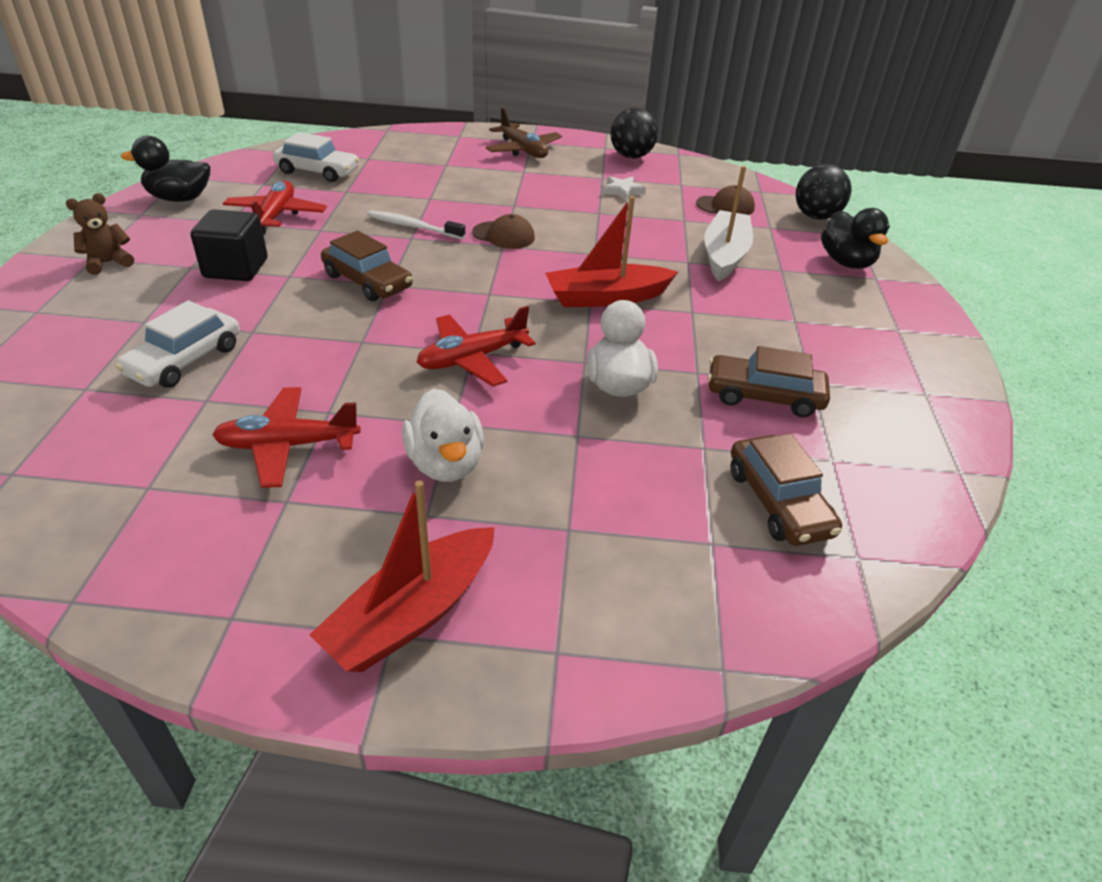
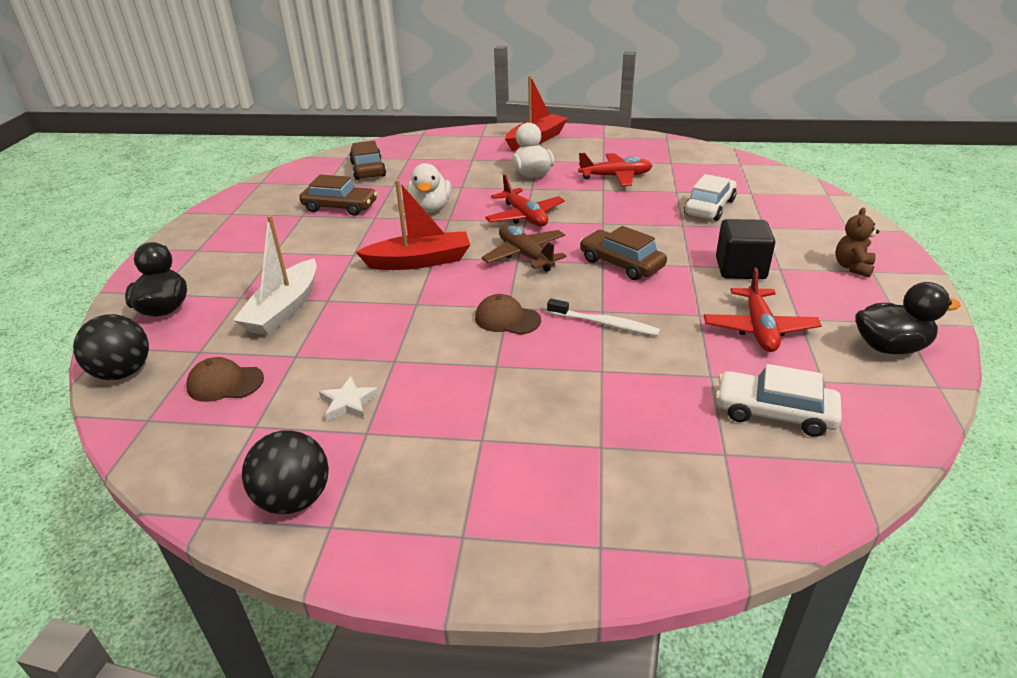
camera: 175 degrees left, 5 degrees down
(108, 263) = (852, 267): brown teddy bear -> brown teddy bear turned 150 degrees clockwise
(472, 359) = (524, 216): red plane -> red plane turned 90 degrees clockwise
(523, 150) = (479, 501): brown plane -> brown plane (525, 255)

